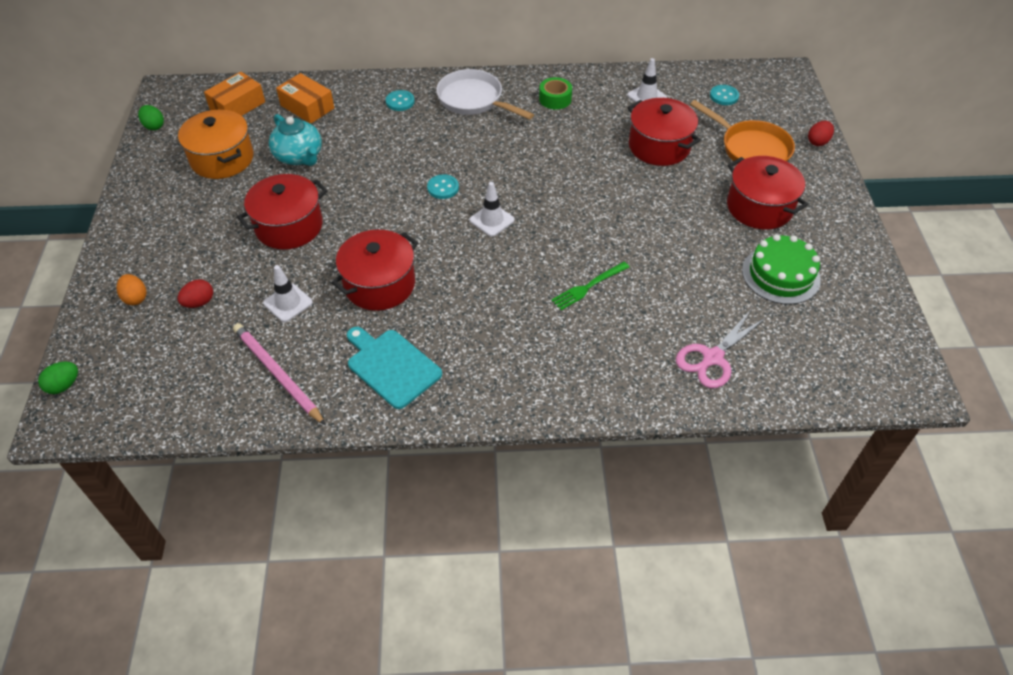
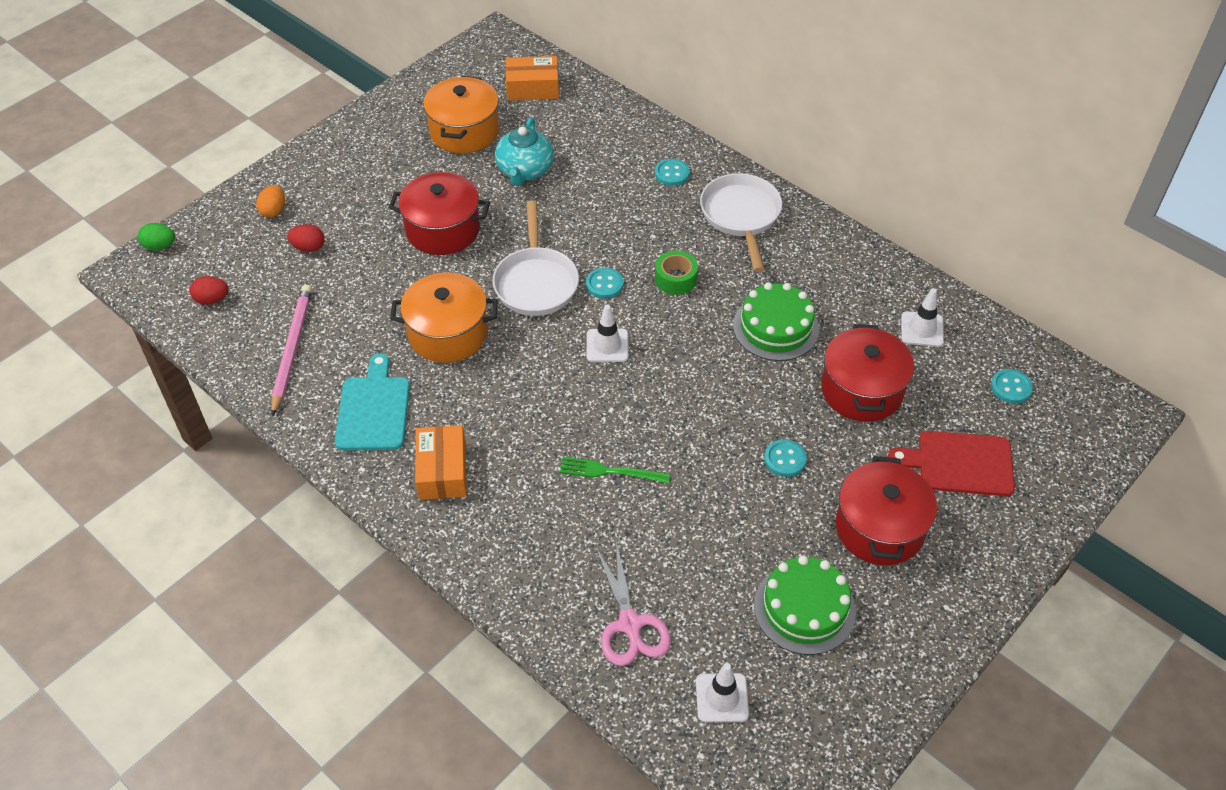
camera: 45 degrees right, 0 degrees up
(154, 126) = (449, 66): green egg -> none
(288, 303) = (365, 296): white traffic cone -> white traffic cone (722, 698)
(307, 107) = (587, 126): orange box -> orange box (442, 471)
(379, 284) = (448, 333): red pot -> orange pot
(397, 215) = (536, 282): none -> white pan
(555, 99) = (821, 268): green tape -> green tape (675, 279)
(572, 145) = (776, 327): none -> green cake
(669, 208) = (785, 459): none -> turquoise button
(712, 358) = (630, 625): pink scissors -> pink scissors turned 105 degrees counterclockwise
(751, 148) = (959, 464): orange pan -> red cutting board
(818, 142) = (1049, 512): red egg -> red egg (212, 299)

